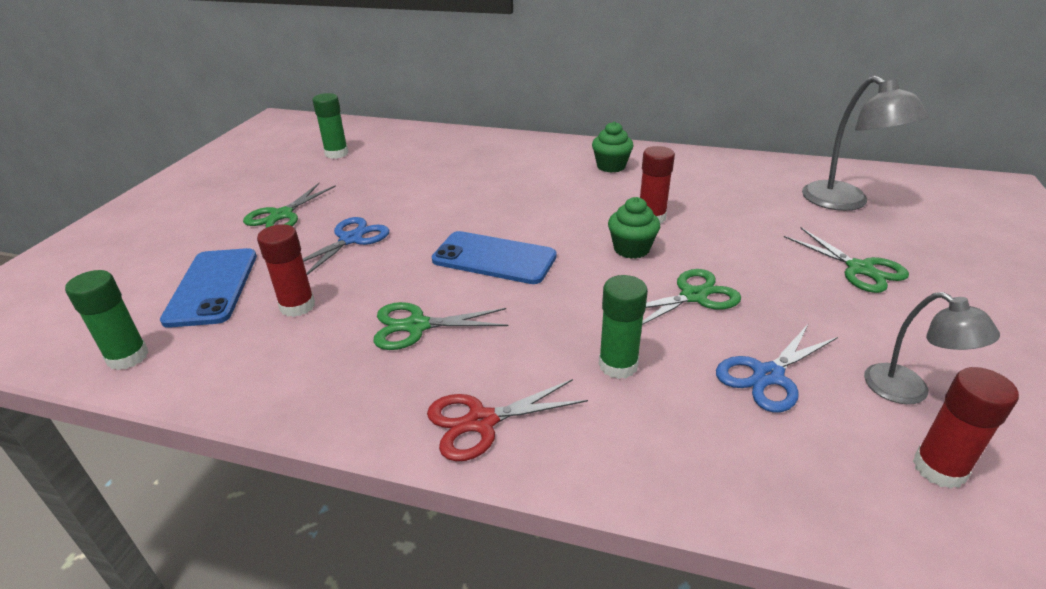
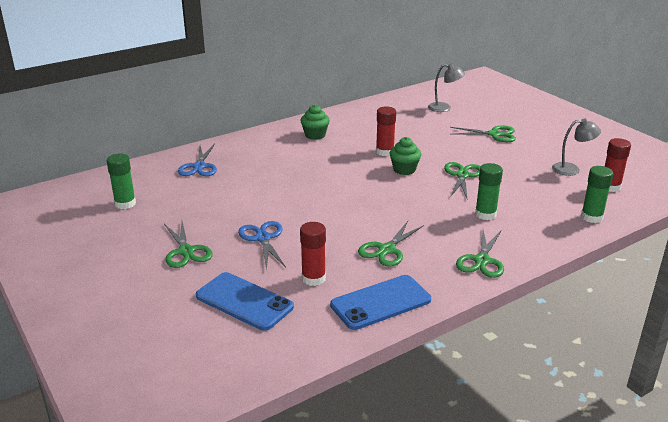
camera: 50 degrees left, 5 degrees down
(128, 357) = (284, 350): green glue stick -> green glue stick (591, 217)
(481, 422) = (482, 261): red scissors -> green scissors
(494, 258) = (356, 205): blue phone -> blue phone (380, 302)
(768, 376) = (532, 188): blue scissors -> blue scissors (199, 166)
(845, 202) = (444, 108): grey lamp -> grey lamp, size x0.63

